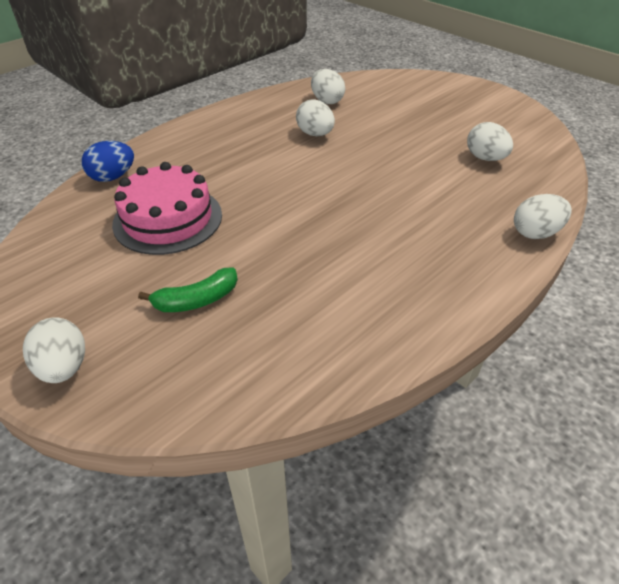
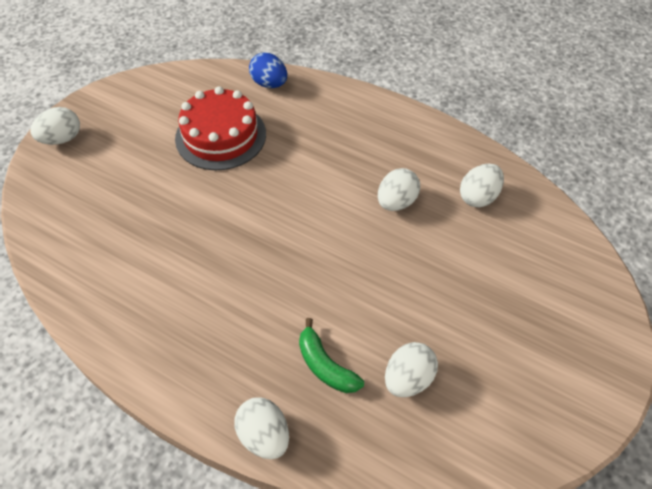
camera: 75 degrees right, 10 degrees up
(168, 219) = (221, 136): pink cake -> red cake
(197, 300) = (128, 183): green banana -> green banana (325, 365)

